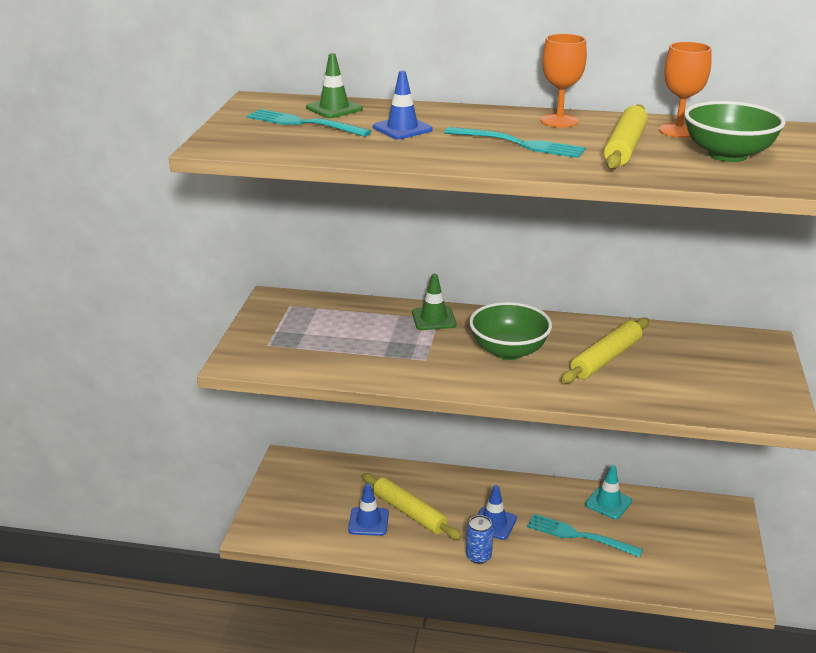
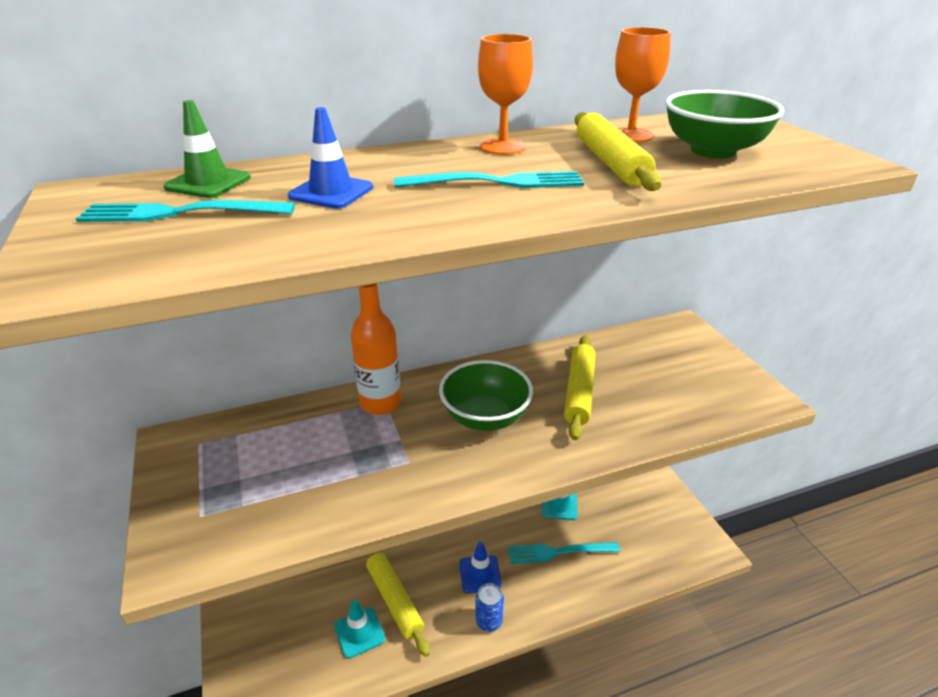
camera: 30 degrees left, 5 degrees up
(368, 522) = (359, 632): blue traffic cone -> turquoise traffic cone
(409, 512) = (394, 600): yellow rolling pin -> yellow rolling pin turned 45 degrees clockwise
(433, 319) = (380, 403): green traffic cone -> orange bottle

